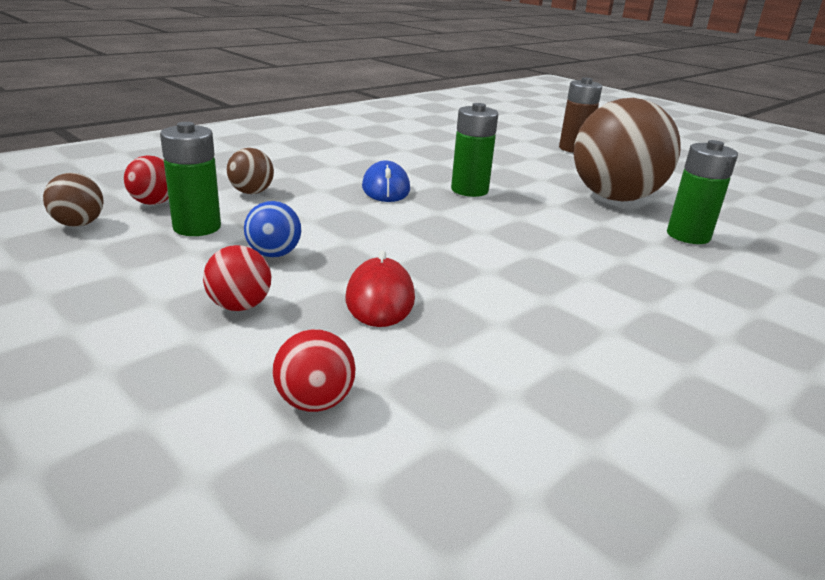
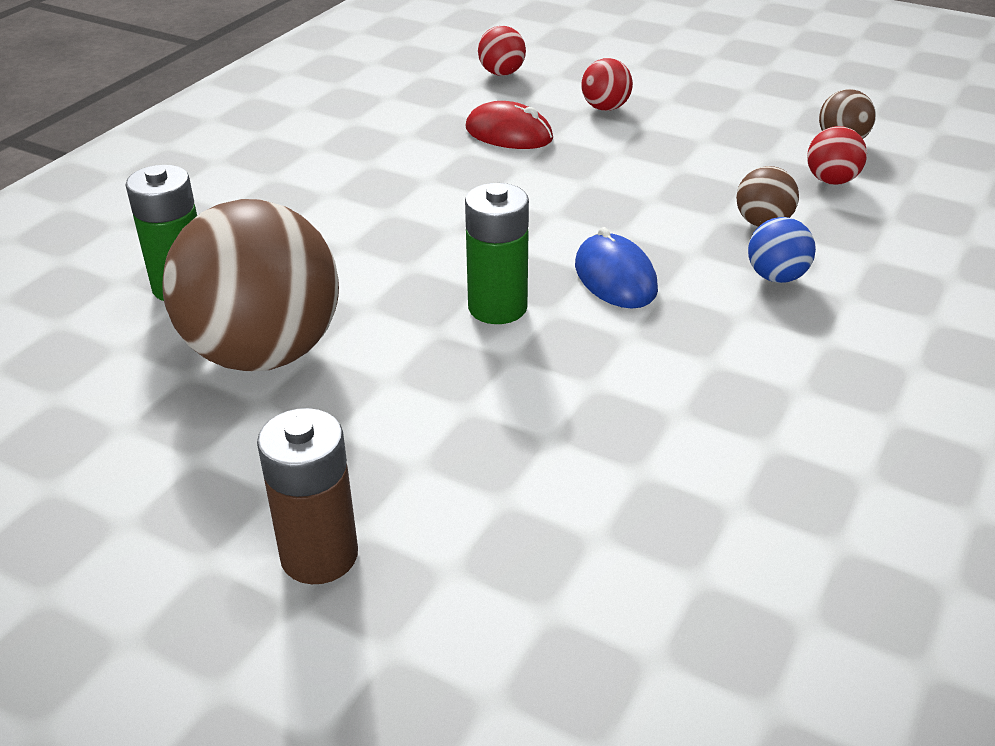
camera: 165 degrees right, 10 degrees up
(197, 227) = (740, 162): green battery -> none
(274, 254) = (633, 151): blue ball -> blue ball (776, 277)
(380, 298) = (509, 134): red mouse -> red mouse turned 45 degrees counterclockwise

